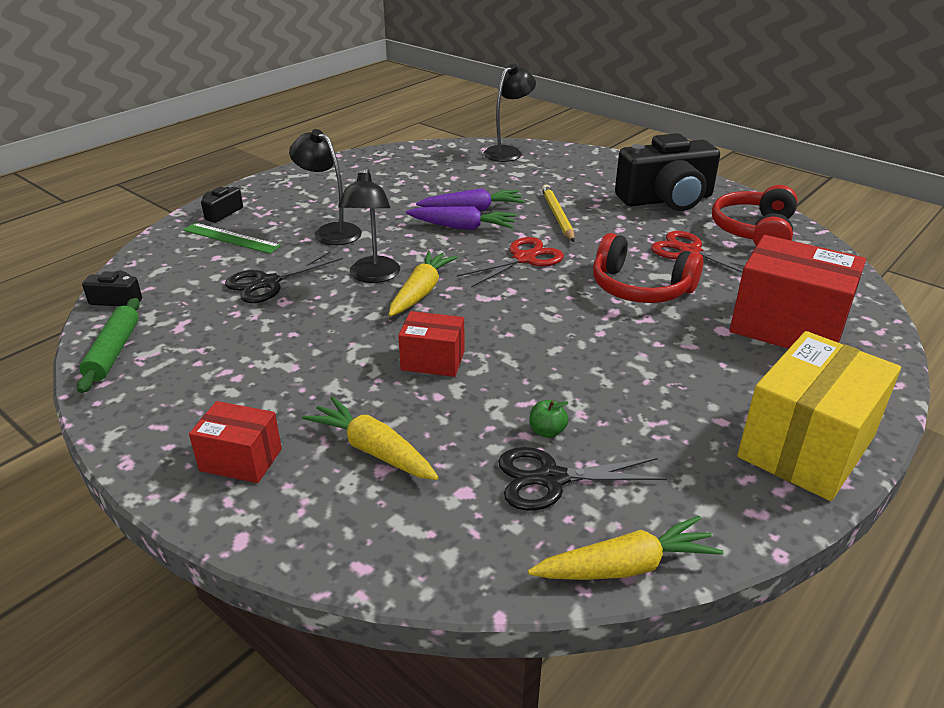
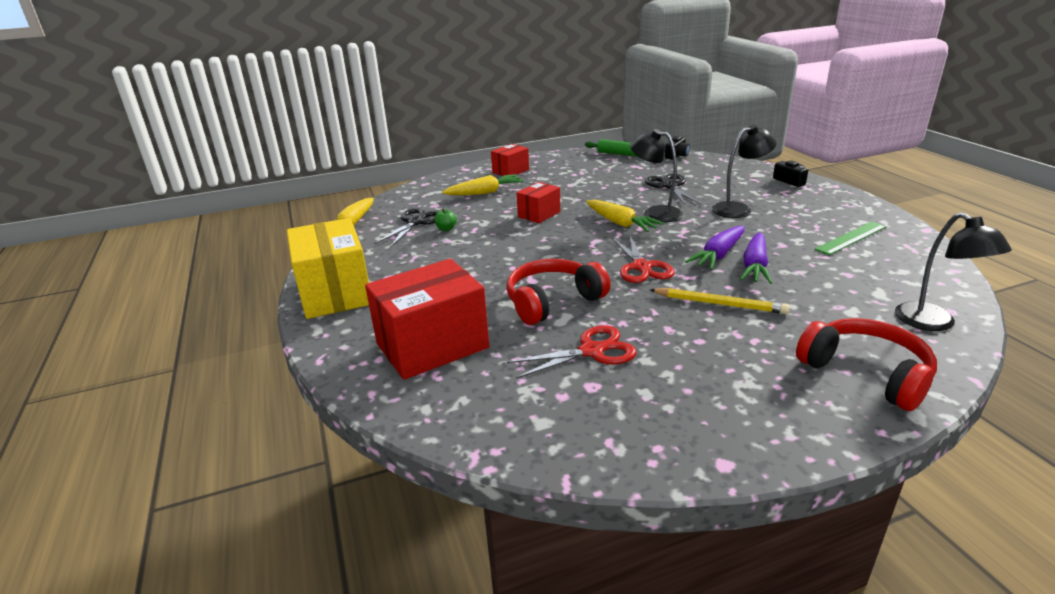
camera: 120 degrees right, 5 degrees down
(231, 238) = (744, 181): green ruler -> green ruler (851, 238)
(666, 200) = (731, 389): black camera -> none
(754, 231) = (605, 419): red headphones -> red headphones (866, 373)

